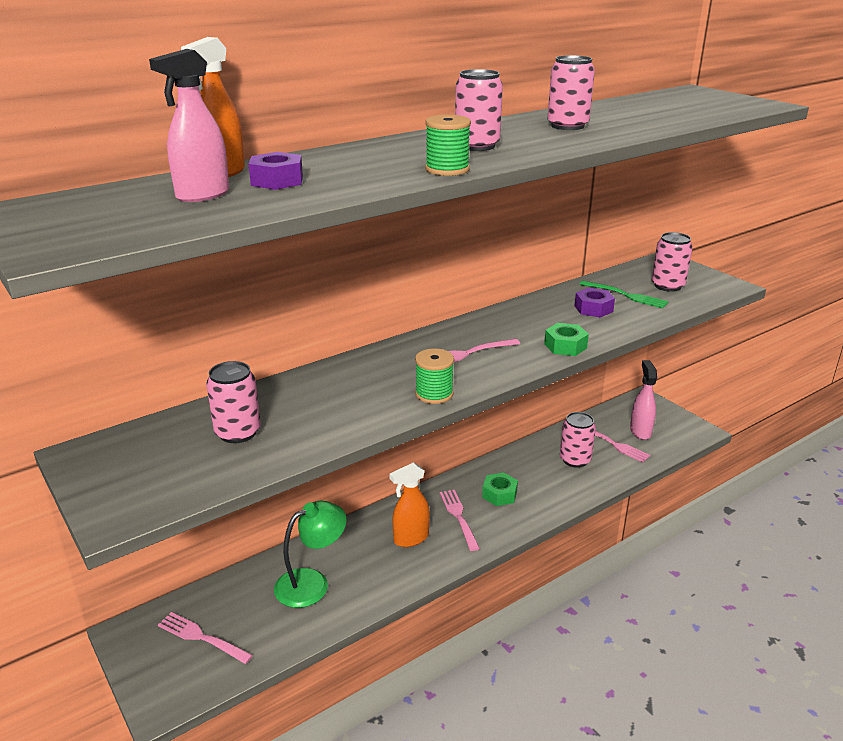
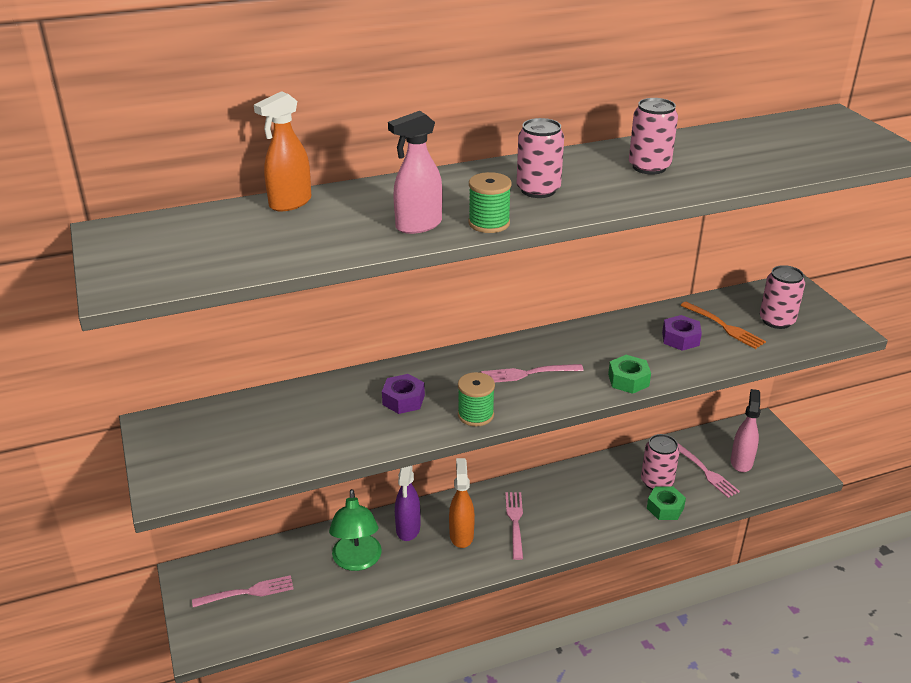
camera: 15 degrees right, 5 degrees up
(201, 637) = (248, 592): pink fork -> pink fork turned 120 degrees clockwise
(202, 195) = (260, 233): pink spray bottle -> pink spray bottle (418, 225)
(238, 432) = (287, 426): pink can -> none
(277, 181) = (330, 220): purple nut -> purple nut (403, 400)
(312, 583) = (357, 561): green lamp -> green lamp turned 105 degrees clockwise
(355, 542) = (408, 529): none -> purple spray bottle
(410, 538) = (461, 535): orange spray bottle -> orange spray bottle turned 105 degrees clockwise
(499, 494) = (564, 505): green nut -> green nut (665, 508)
(626, 295) = (724, 327): green fork -> orange fork

